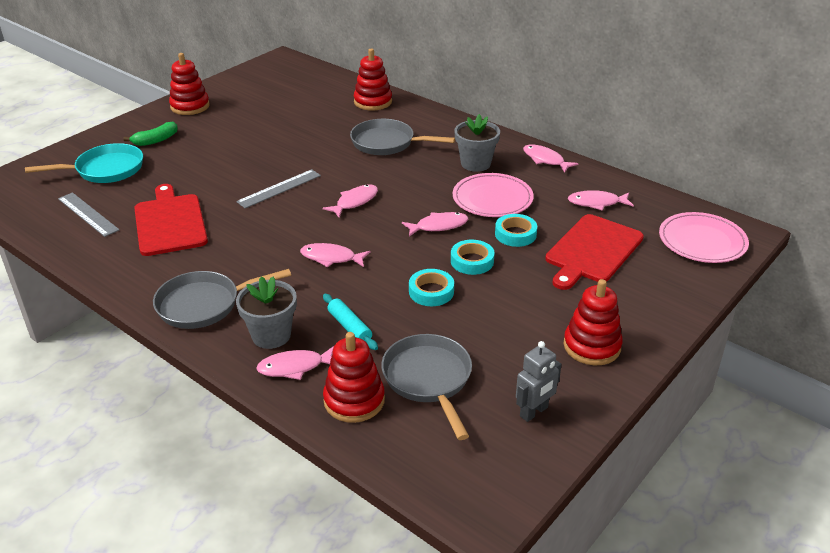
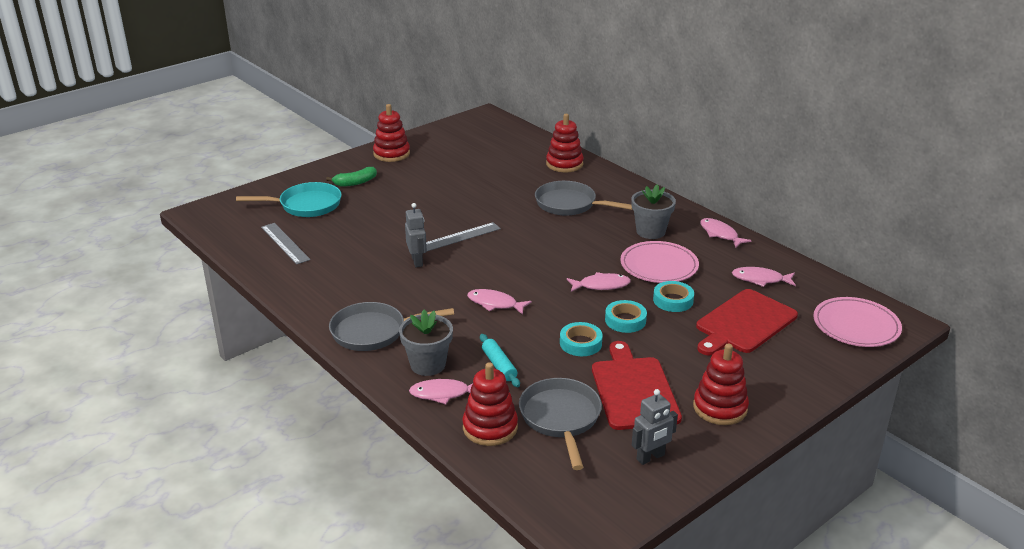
camera: 10 degrees right, 5 degrees down
(170, 222) = (356, 258): red cutting board -> red cutting board (634, 390)
(238, 220) = (417, 261): none -> grey robot
(355, 202) = (527, 256): pink fish -> none

